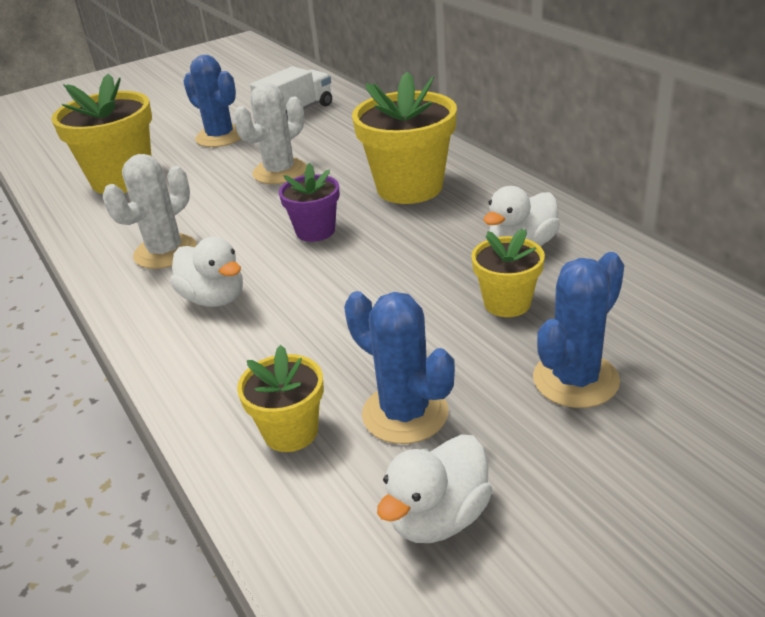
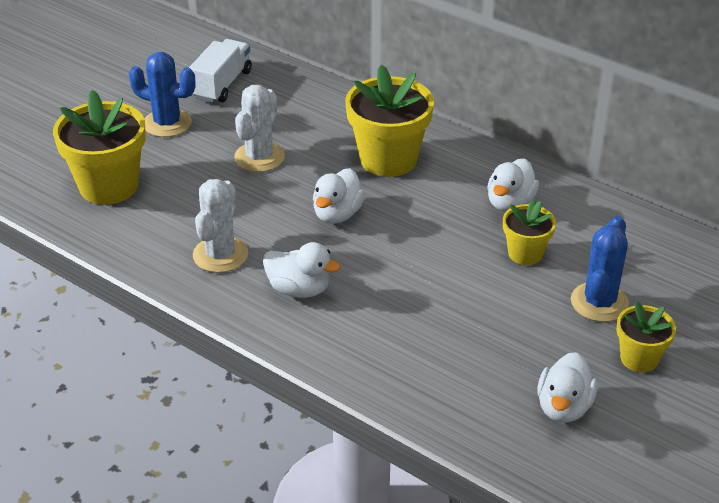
camera: 25 degrees left, 5 degrees up
(290, 432) = (436, 377): yellow flower pot -> yellow flower pot (639, 358)
(315, 231) = (337, 214): purple flower pot -> white duck
(405, 413) = (504, 348): blue cactus -> none

